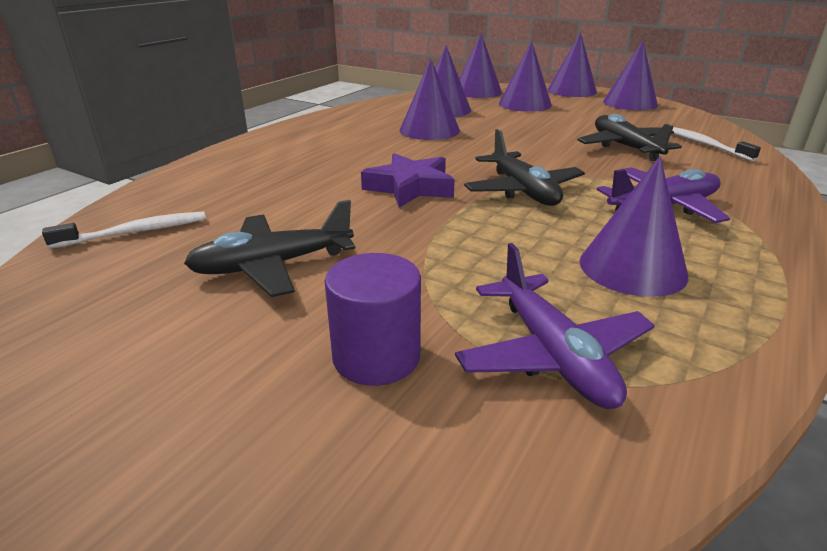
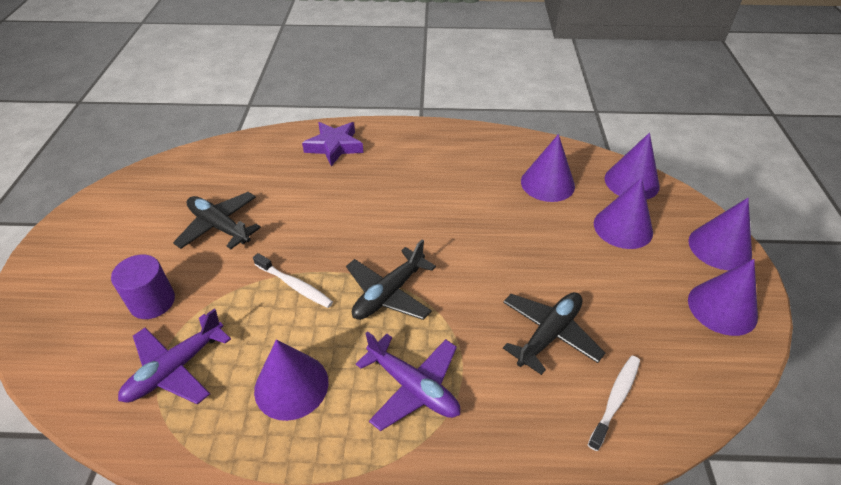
camera: 60 degrees right, 15 degrees up
(136, 232) = (231, 162): white toothbrush -> white toothbrush (295, 285)
(410, 187) = (355, 234): purple star -> purple star (334, 146)
(429, 130) = (483, 196): purple cone -> none

